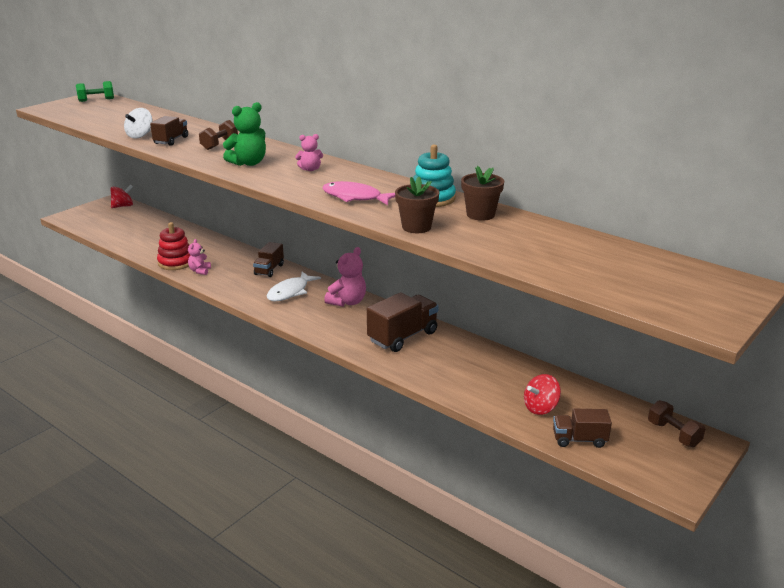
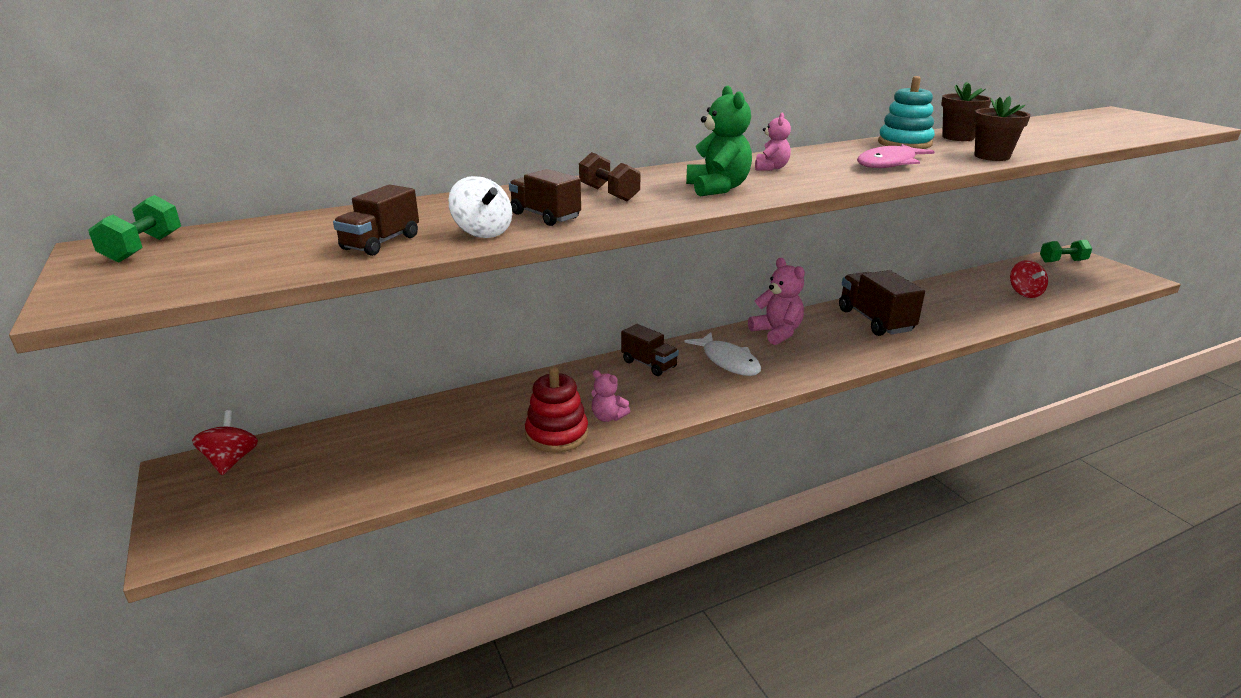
camera: 65 degrees left, 0 degrees up
(579, 439) = (1075, 291): brown truck -> brown truck (381, 243)
(673, 434) = (1062, 261): brown dumbbell -> green dumbbell

